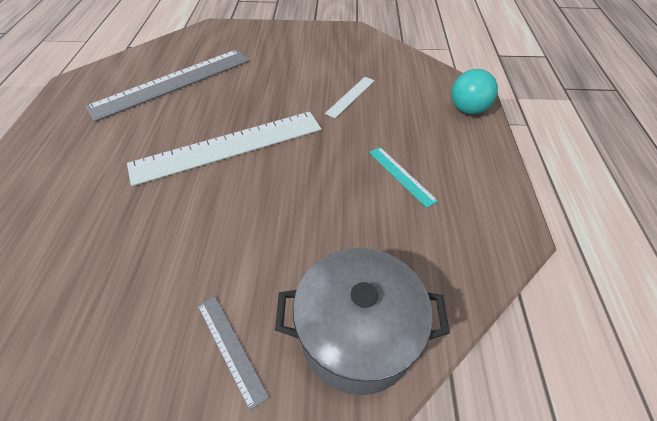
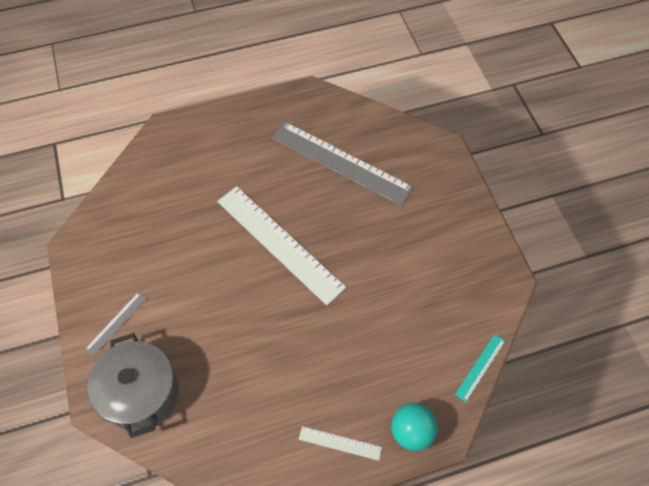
camera: 70 degrees right, 10 degrees up
(350, 96) = (385, 314): white ruler -> white ruler (340, 443)
(401, 175) = (294, 388): turquoise ruler -> turquoise ruler (480, 367)

